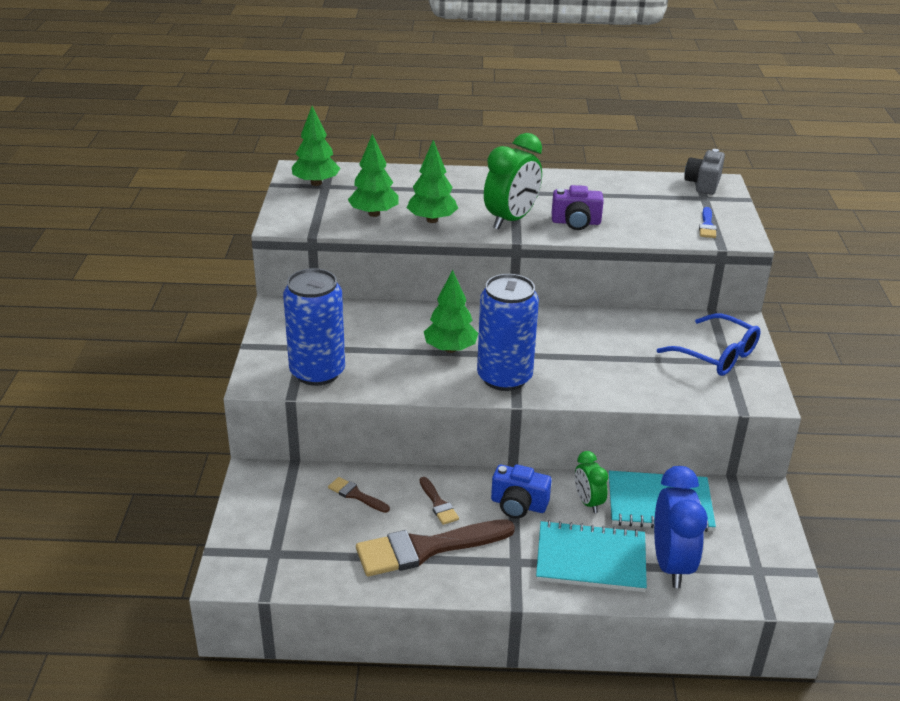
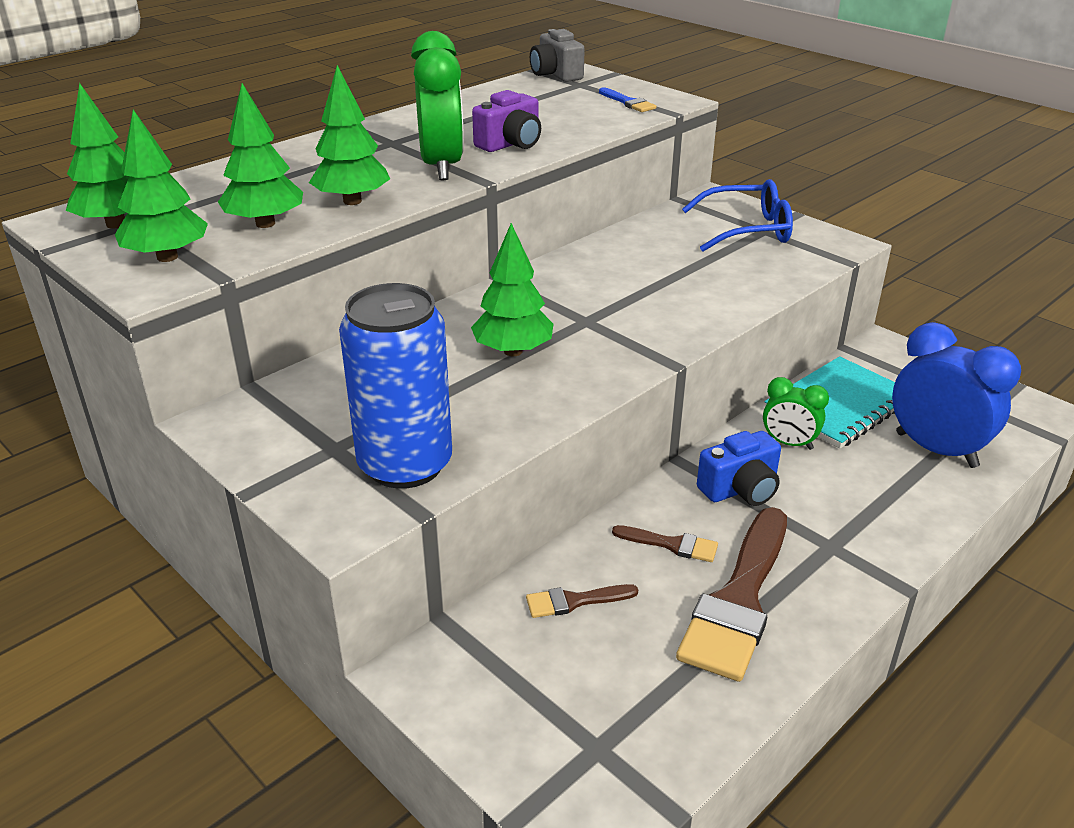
camera: 45 degrees left, 0 degrees up
(309, 212) = (167, 257): none -> green tree
(504, 377) = (617, 347): blue can -> none
(591, 559) = (879, 493): turquoise notebook -> none

